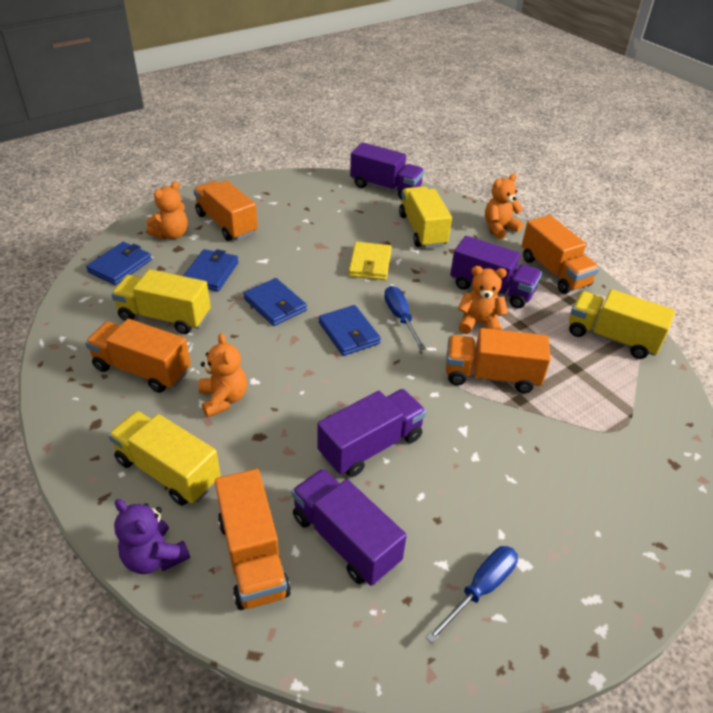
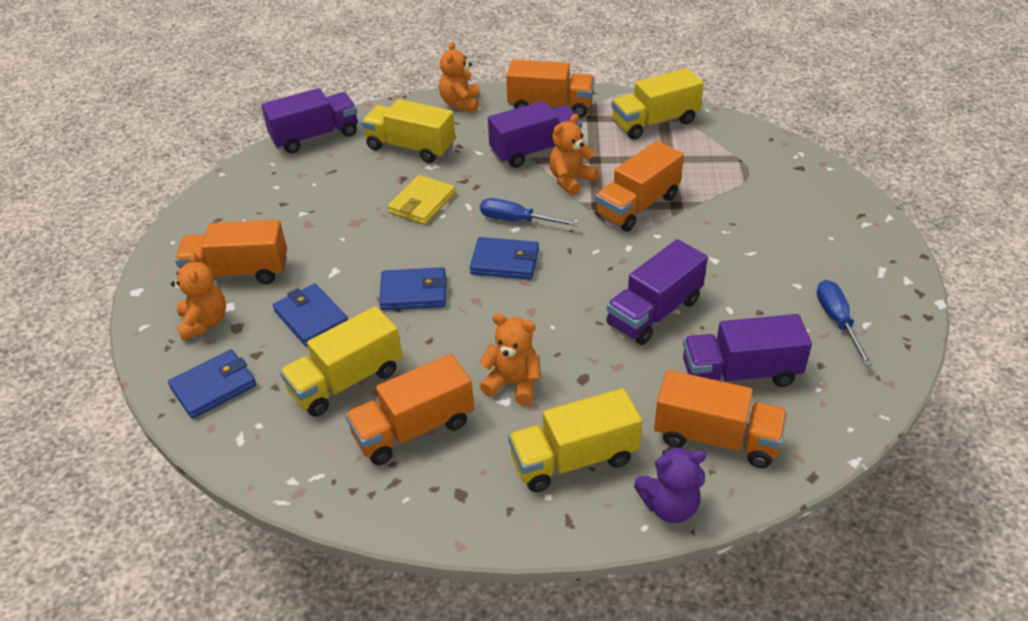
camera: 50 degrees left, 0 degrees up
(120, 266) = (213, 387): blue wallet -> blue wallet turned 75 degrees clockwise
(370, 264) = (422, 203): yellow wallet -> yellow wallet turned 75 degrees clockwise
(371, 446) = (654, 312): purple truck -> purple truck turned 135 degrees counterclockwise

